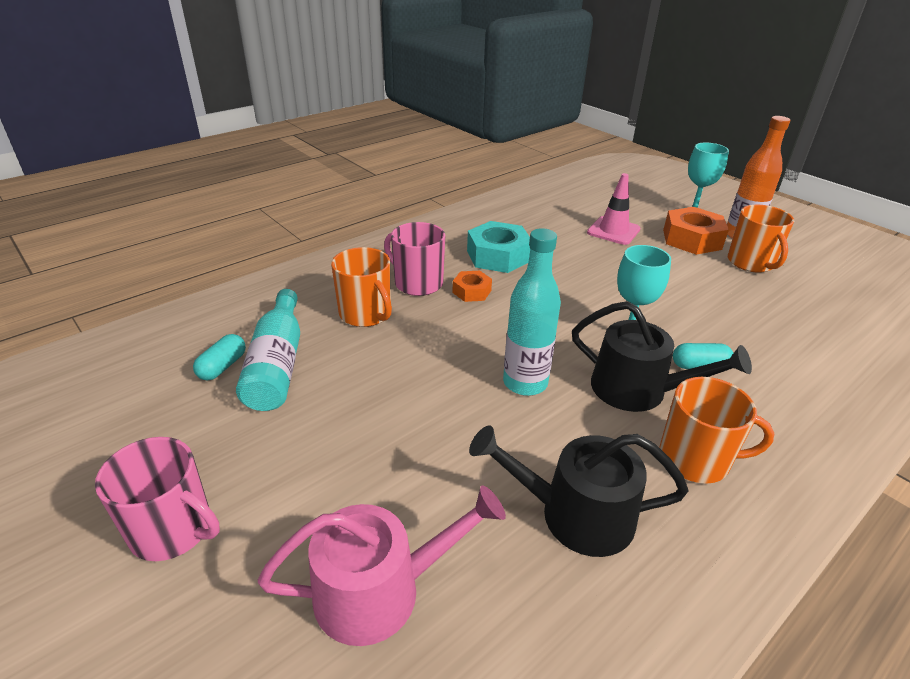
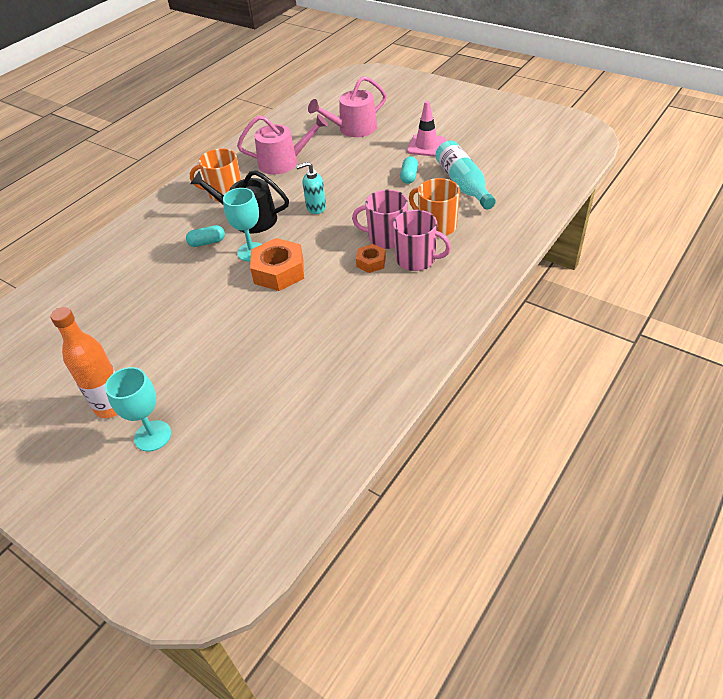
camera: 170 degrees right, 10 degrees up
(173, 529) = (442, 124): pink mug -> pink mug (386, 237)
(223, 367) = (492, 176): turquoise capsule -> turquoise capsule (409, 176)
(498, 256) = (362, 306): turquoise nut -> none
(525, 383) = (315, 207): turquoise bottle -> turquoise soap dispenser
(575, 514) = (283, 162): black watering can -> pink watering can
(613, 231) = (252, 375): pink traffic cone -> pink traffic cone (426, 146)
(691, 239) = (169, 383): orange nut -> orange nut (279, 271)
(751, 263) = (122, 359): orange mug -> none

